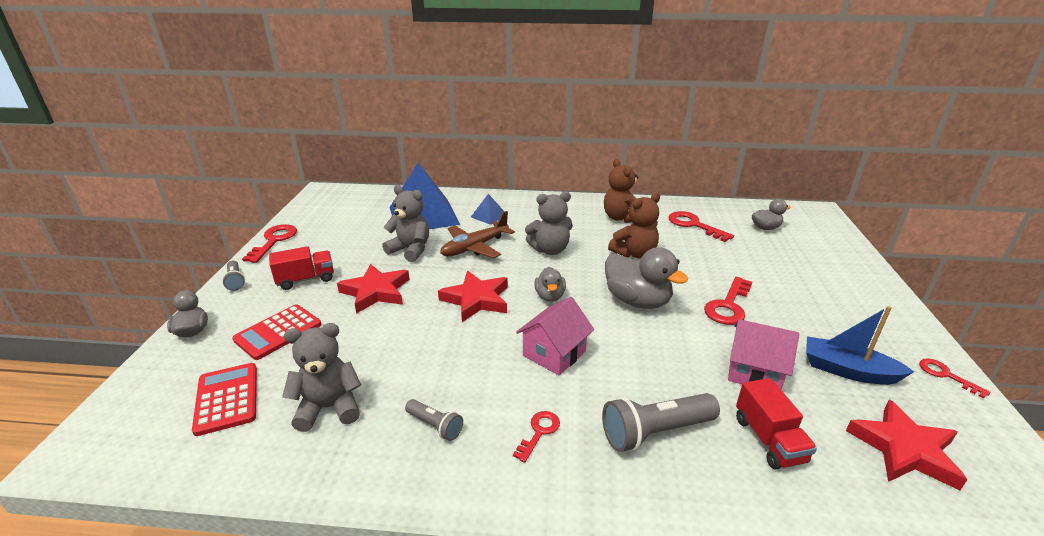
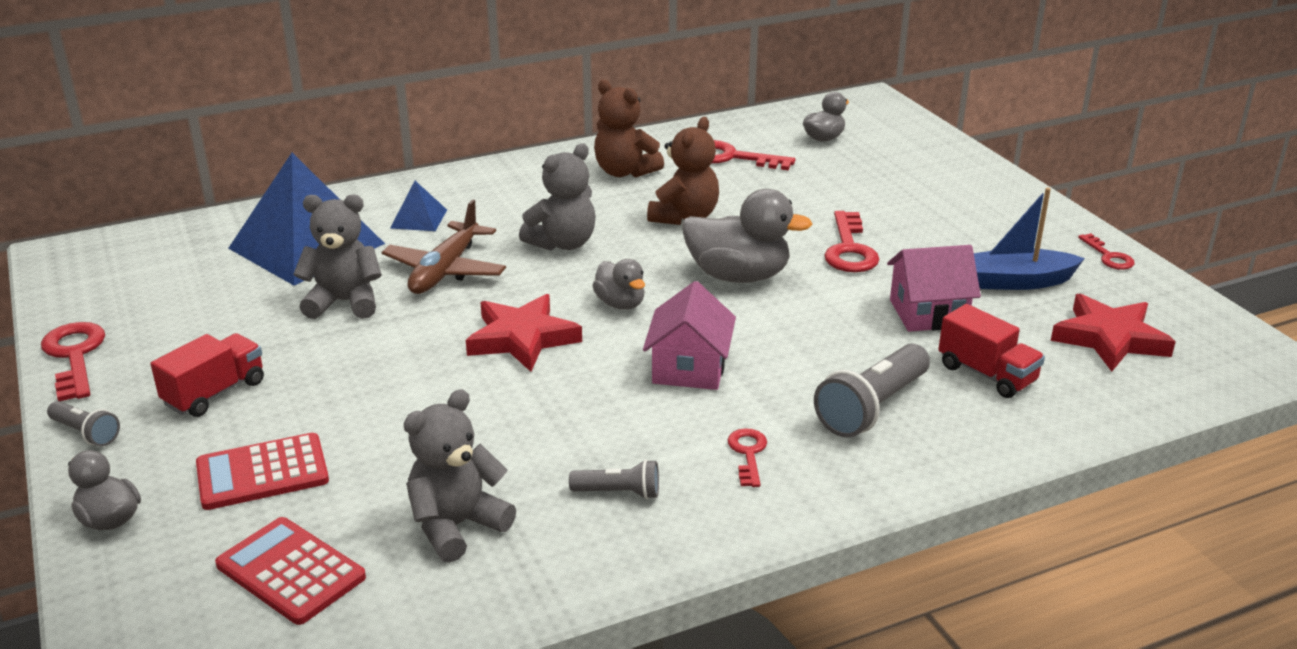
camera: 30 degrees left, 0 degrees up
(278, 332) = (262, 473): red calculator -> red calculator turned 60 degrees clockwise
(376, 292) = (356, 374): red star -> none
(946, 375) = (1108, 256): red key -> red key turned 135 degrees counterclockwise

